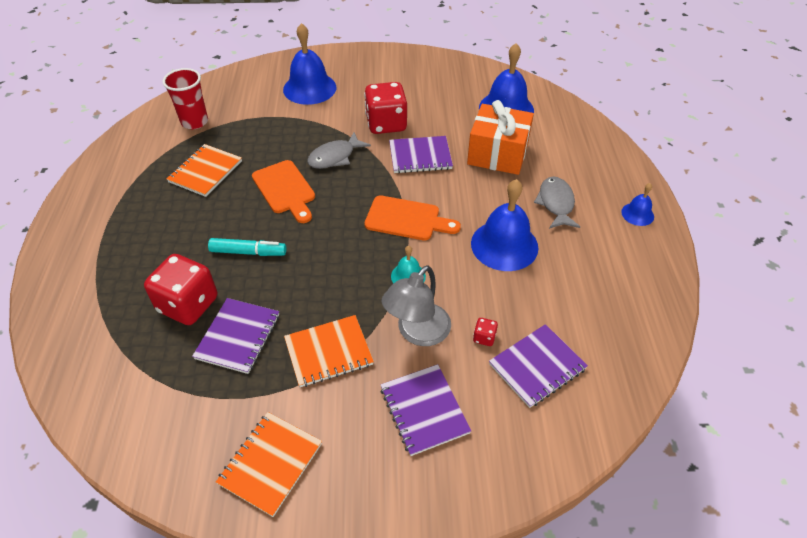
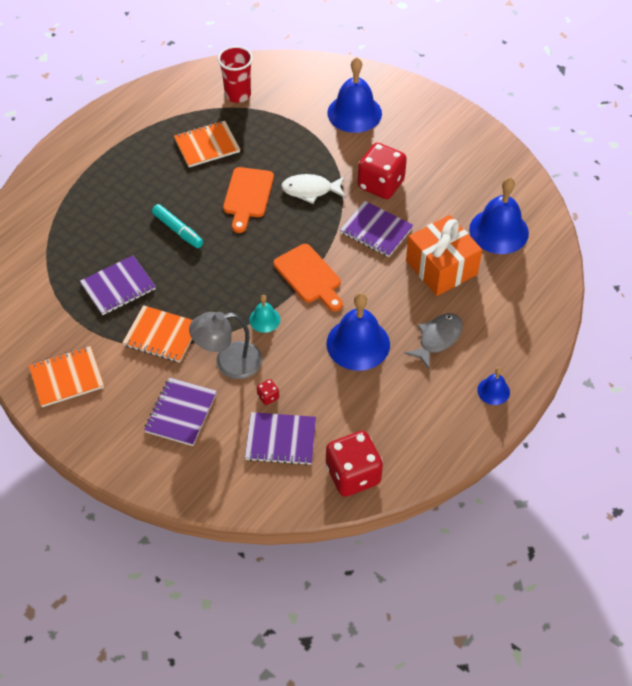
camera: 40 degrees right, 5 degrees up
(188, 304) = (108, 244): red dice -> red dice (353, 475)
(335, 157) = (310, 190): grey fish -> white fish

